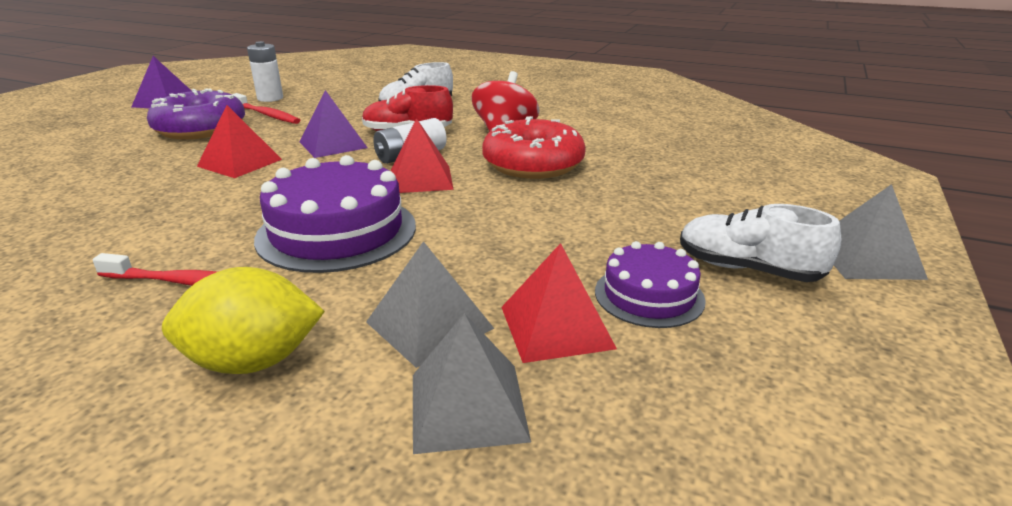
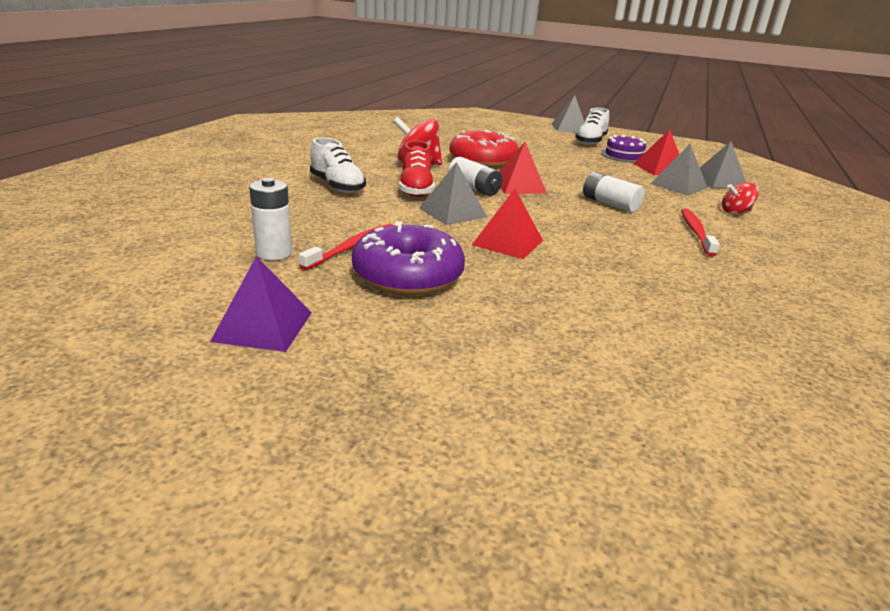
camera: 95 degrees left, 0 degrees up
(253, 361) = (735, 212): yellow lemon -> red spinning top
(333, 144) = (452, 212): purple pyramid -> grey pyramid
(337, 231) = (609, 204): purple cake -> white battery

